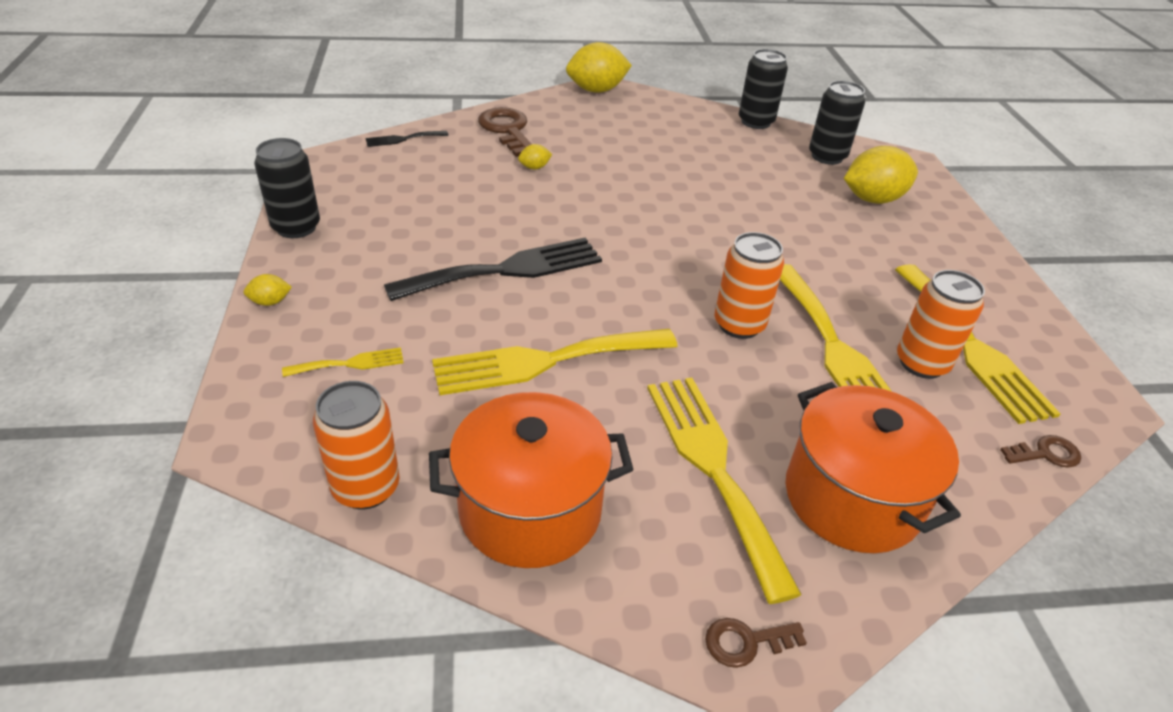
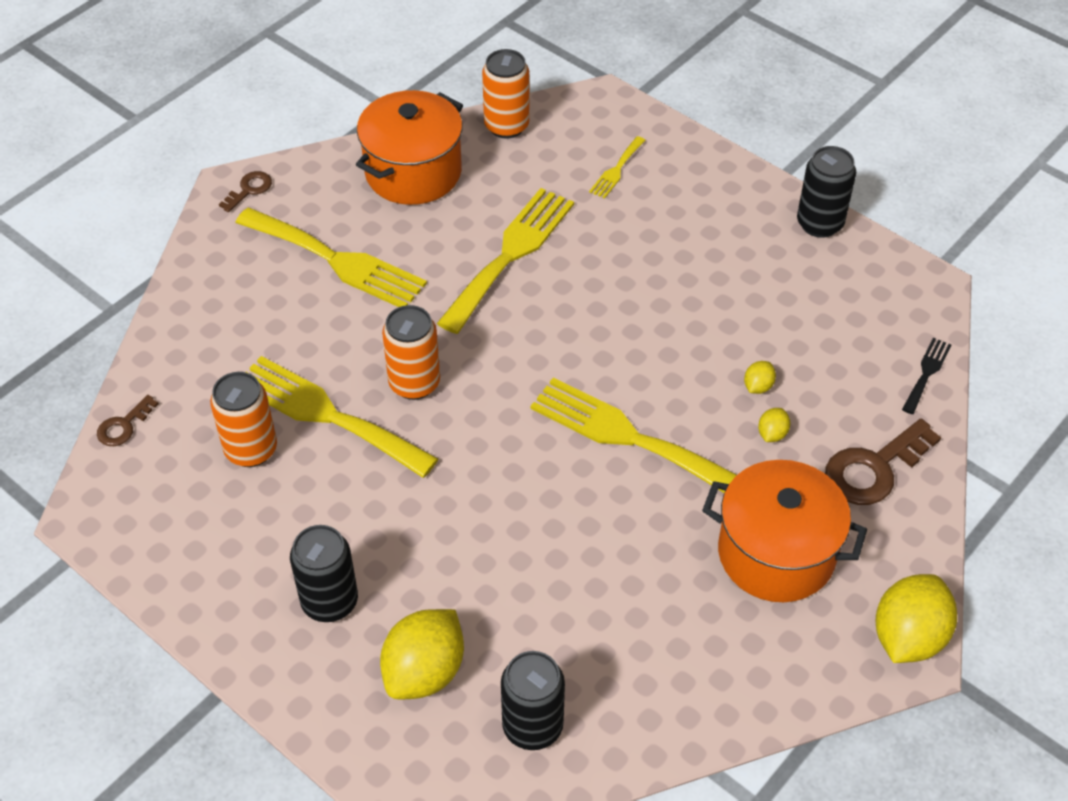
camera: 140 degrees right, 10 degrees up
(270, 302) = (727, 167): yellow lemon -> yellow lemon (758, 386)
(506, 270) = (630, 303): black fork -> none
(507, 130) = (874, 468): brown key -> brown key turned 120 degrees clockwise
(755, 122) = (674, 738): black can -> black can (330, 602)
(852, 498) = (241, 300): orange pot -> orange pot (776, 553)
(972, 347) = (218, 501): yellow fork -> yellow fork (628, 437)

